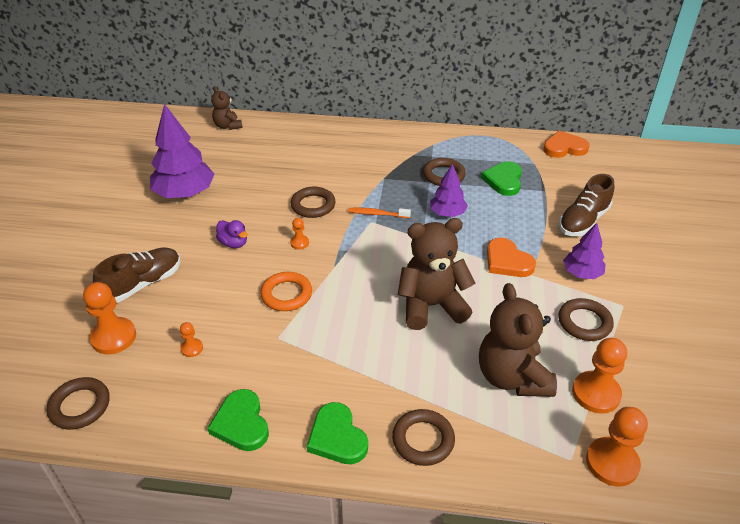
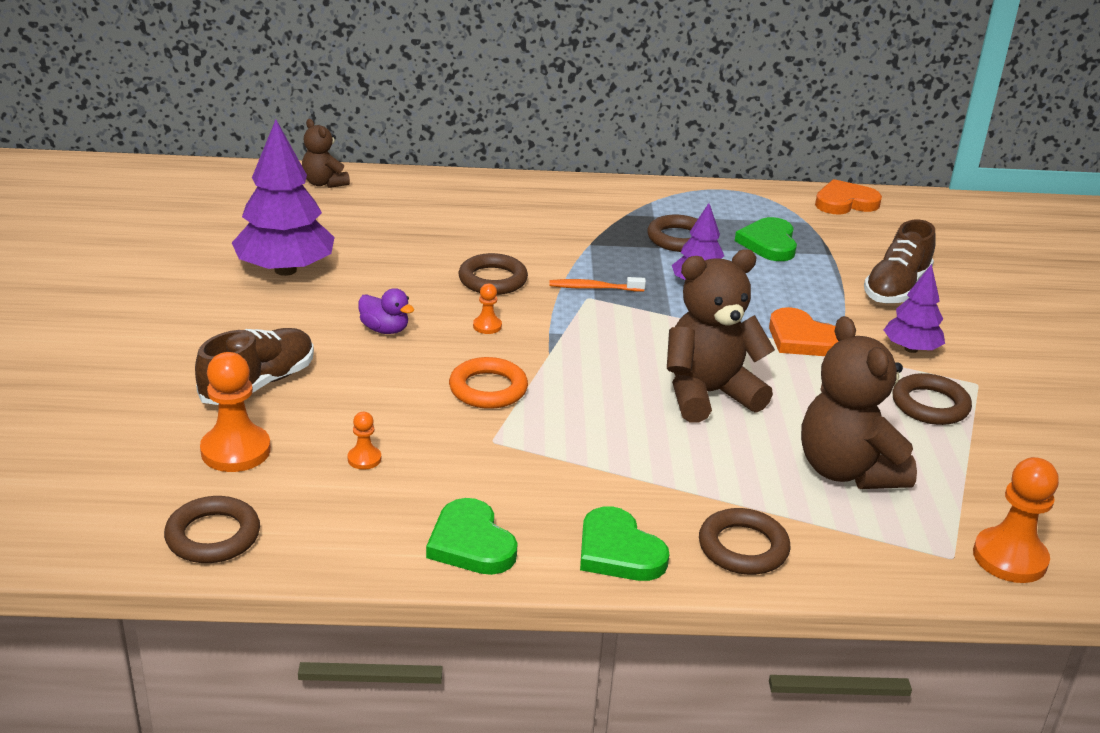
camera: 10 degrees left, 10 degrees down
(596, 393) = (967, 483): orange pawn -> none

